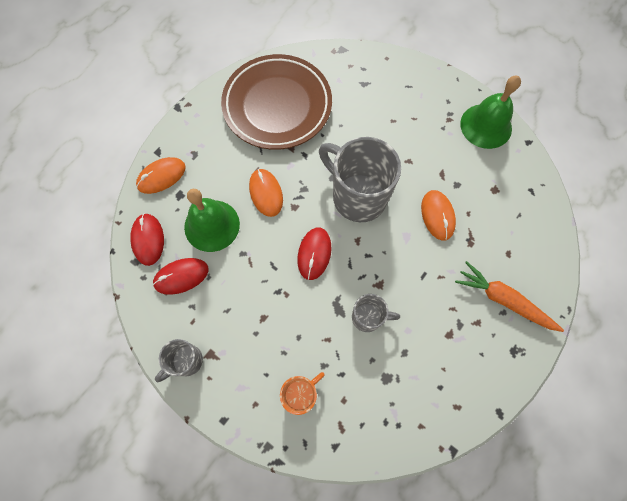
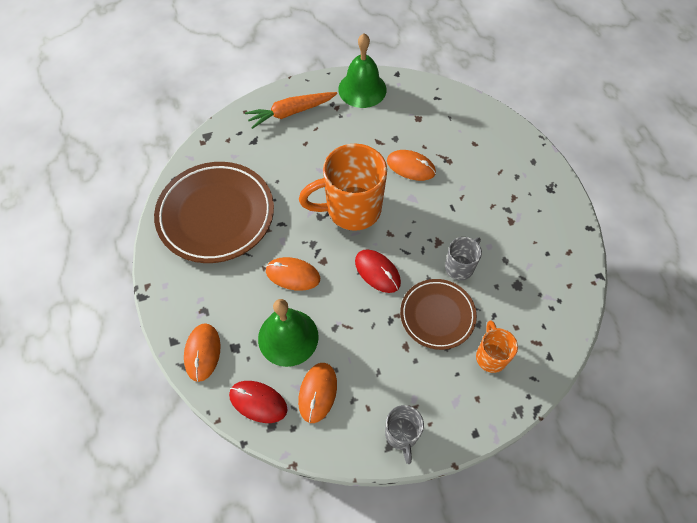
camera: 55 degrees left, 10 degrees down
(181, 276) = (318, 392): red mouse -> orange mouse
(308, 326) = (437, 315): none -> brown plate
(357, 196) = (351, 209): grey mug -> orange mug
(503, 300) = (508, 170): orange carrot -> orange carrot (291, 112)

